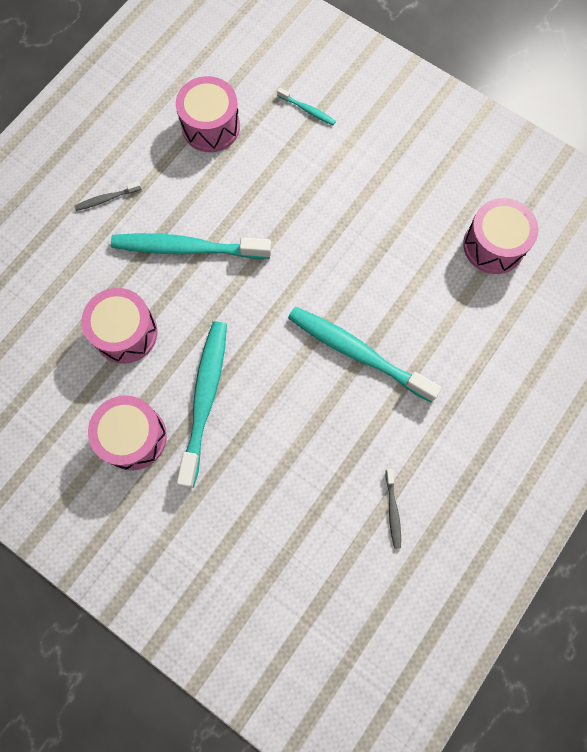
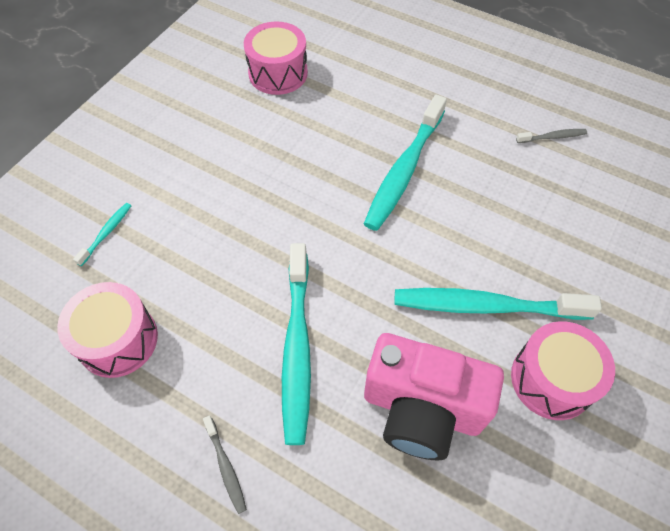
camera: 95 degrees left, 15 degrees down
(125, 333) = (421, 409): pink drum -> pink camera

